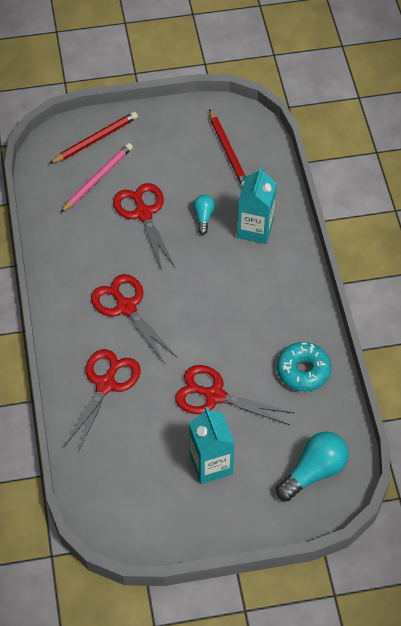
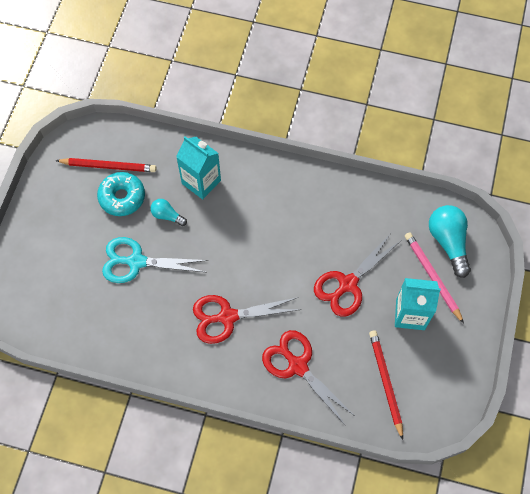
camera: 65 degrees left, 10 degrees up
(95, 140) = (30, 268): red pencil -> red pencil (385, 382)
(97, 179) = (76, 284): pink pencil -> pink pencil (432, 277)
(143, 213) = (136, 262): red scissors -> turquoise scissors
(303, 371) = (355, 208): turquoise donut -> turquoise donut (122, 197)

